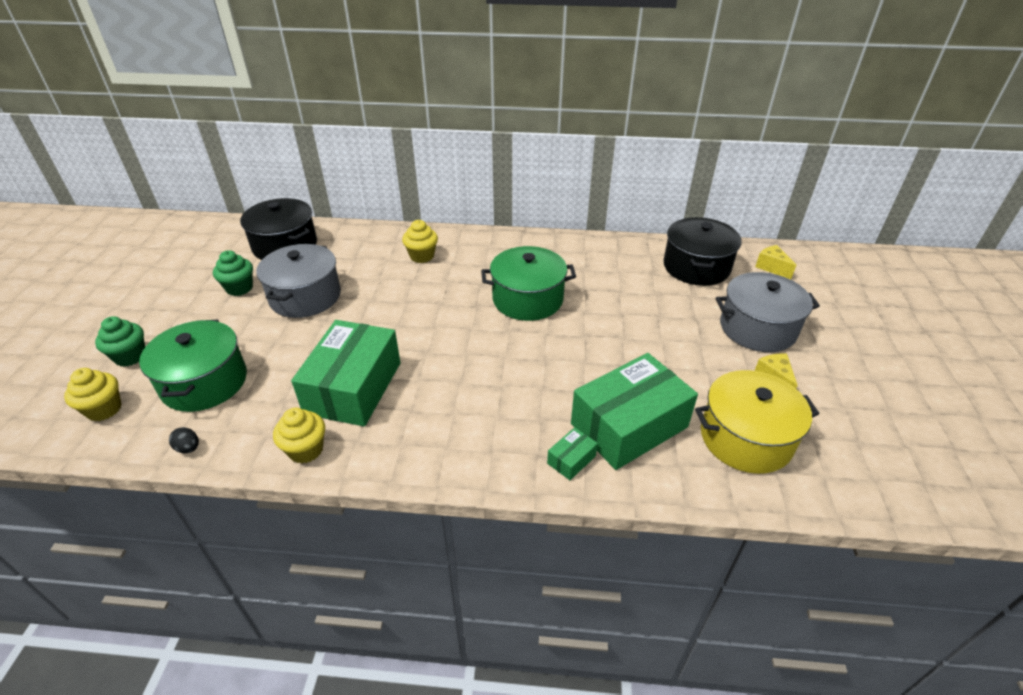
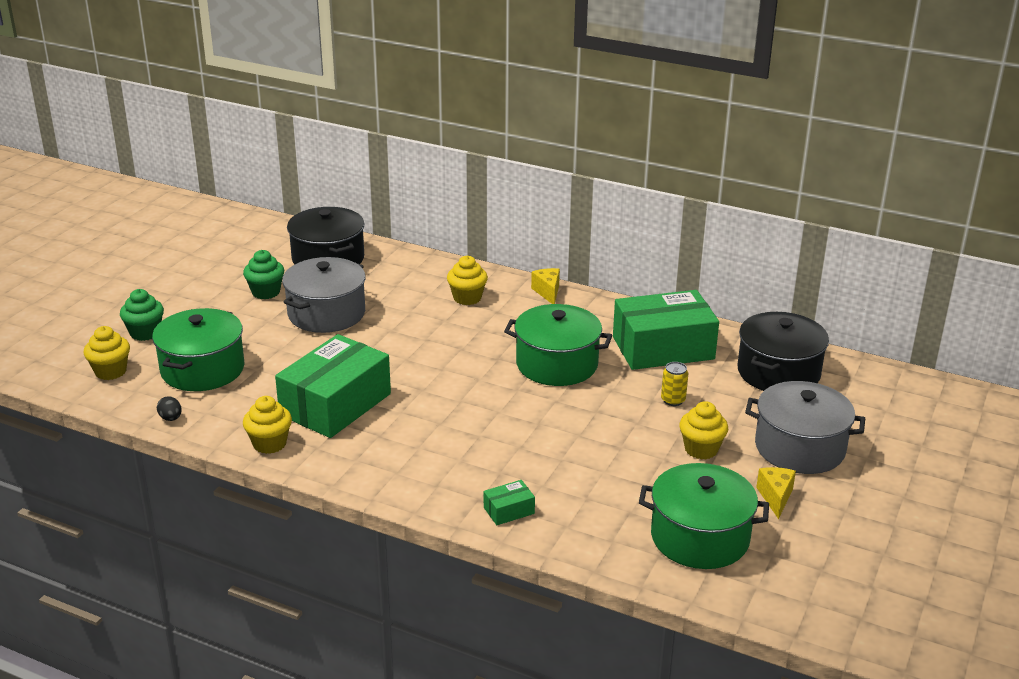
camera: 20 degrees right, 10 degrees down
(629, 425) = (586, 498): green box -> green box (663, 348)
(637, 310) = (673, 400): none -> yellow can
(688, 349) = (701, 449): none -> yellow cupcake
(745, 438) = (700, 537): yellow pot -> green pot
(771, 268) = (873, 392): yellow cheese -> yellow cheese (548, 292)

